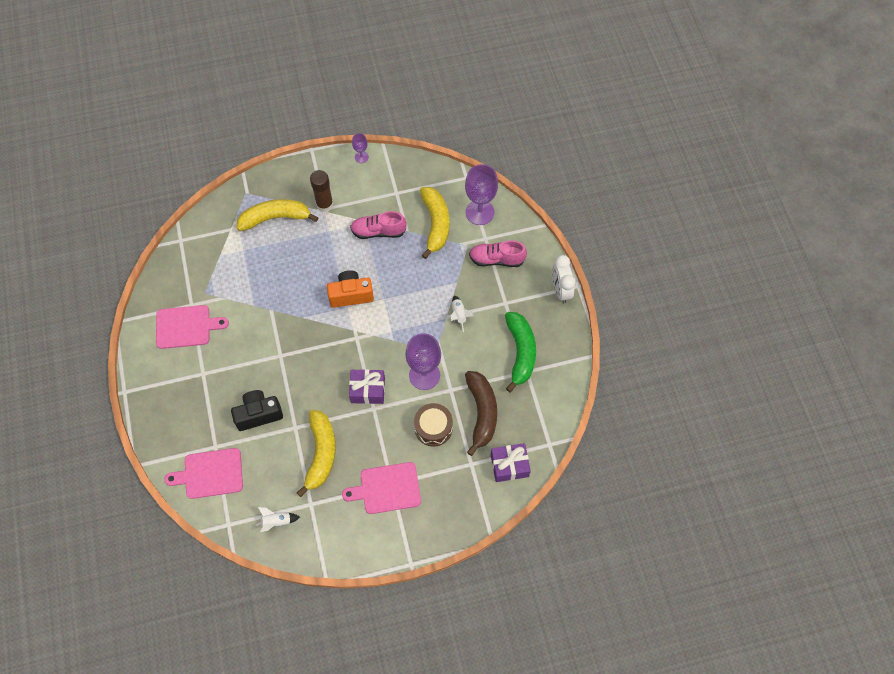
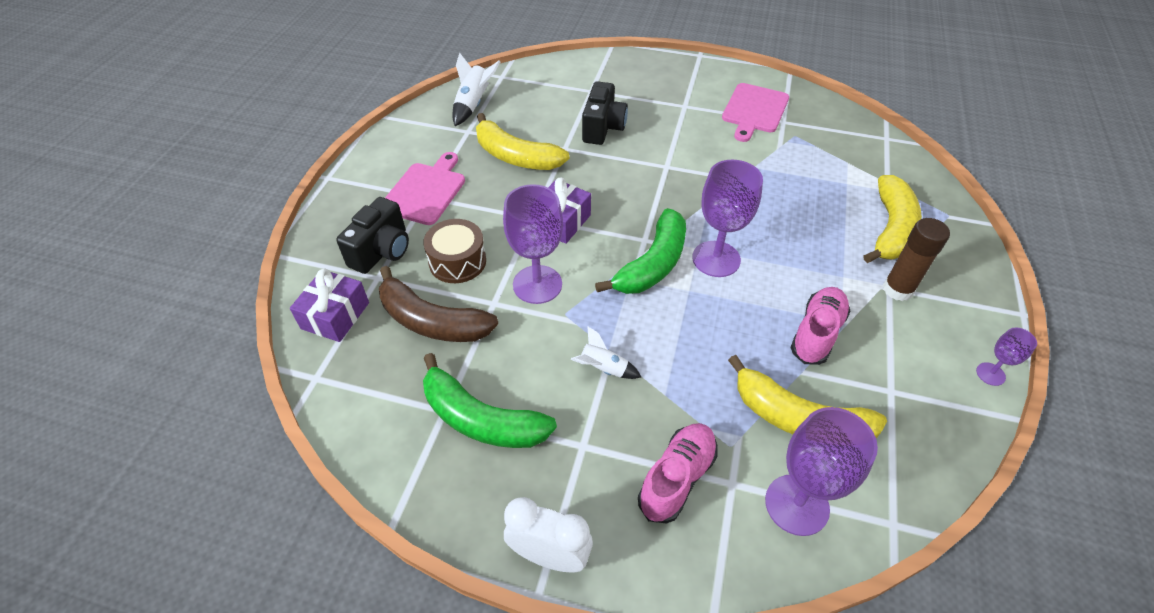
camera: 120 degrees right, 15 degrees down
(210, 473) = (564, 80): pink cutting board -> none
(277, 521) = (473, 104): white rocket -> white rocket, size x1.51
(351, 295) = (716, 259): orange camera -> purple goblet
(374, 324) = (652, 264): none -> green banana
(451, 476) = (382, 251): none -> black camera

